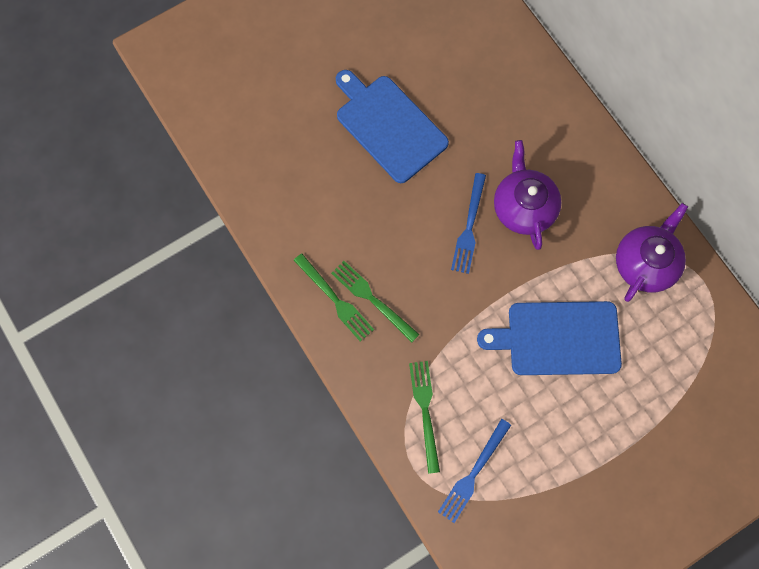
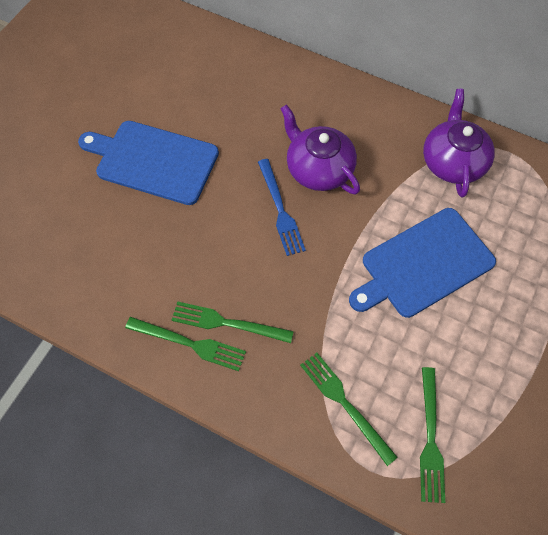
camera: 30 degrees left, 10 degrees down
(473, 473) = (430, 438): blue fork -> green fork

